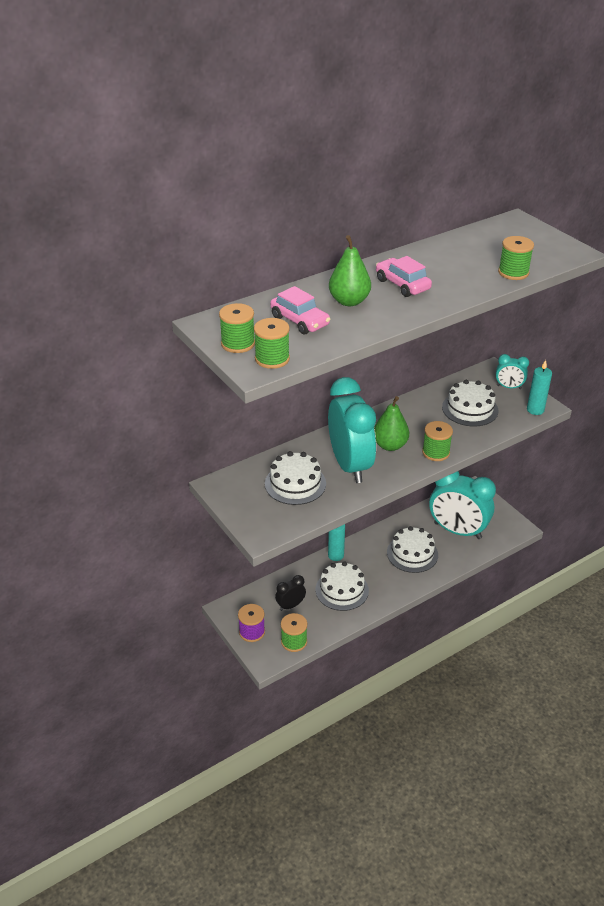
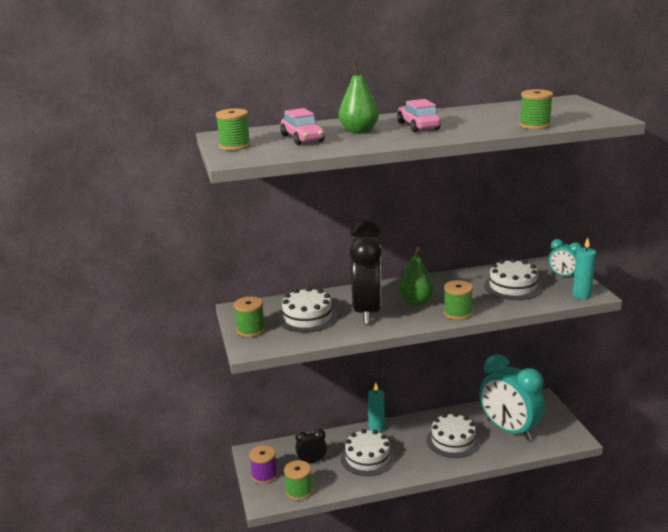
camera: 20 degrees right, 15 degrees down
(272, 359) = (254, 155): green spool -> green spool (251, 330)
(350, 465) = (367, 312): turquoise clock -> black clock

